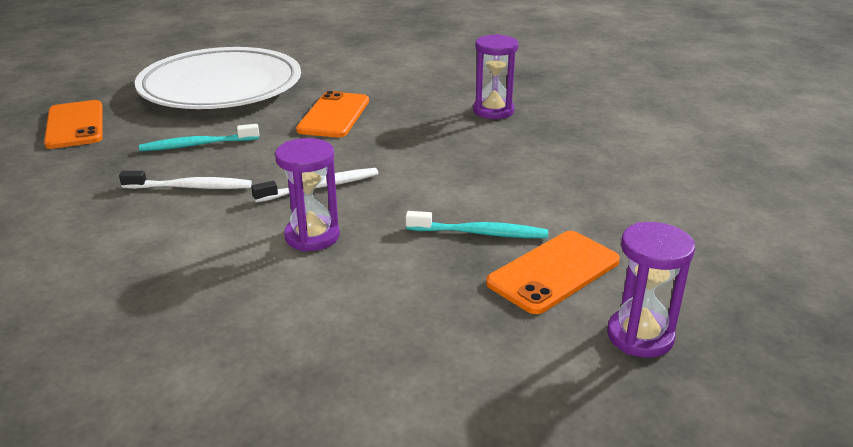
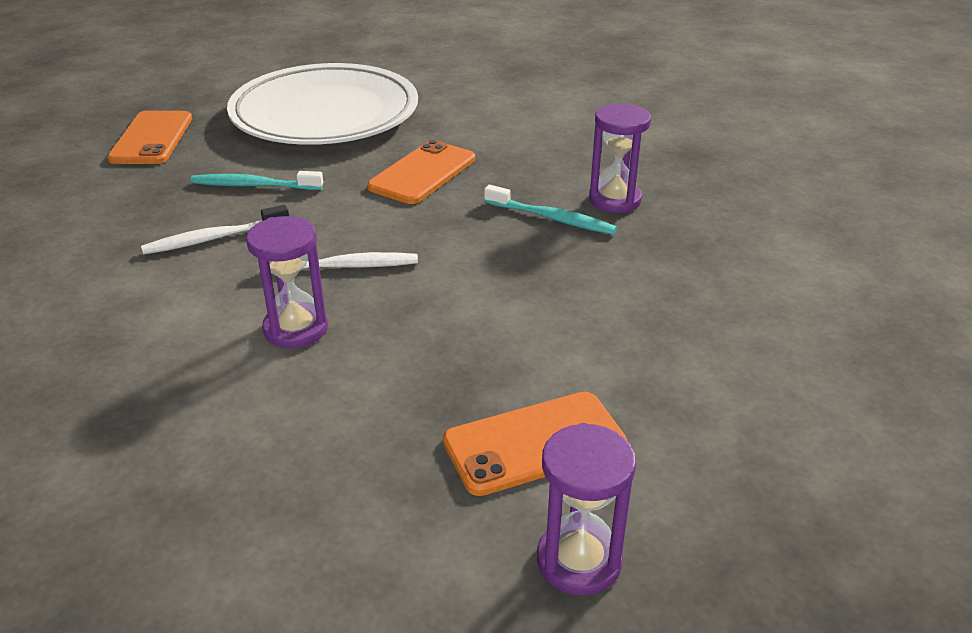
camera: 20 degrees right, 5 degrees up
(191, 187) = (213, 238): white toothbrush -> white toothbrush turned 135 degrees clockwise
(480, 233) = (483, 368): turquoise toothbrush -> turquoise toothbrush (552, 218)

